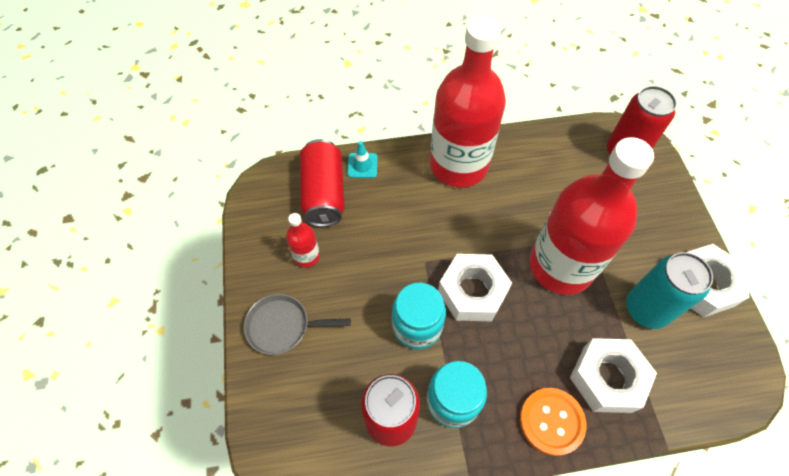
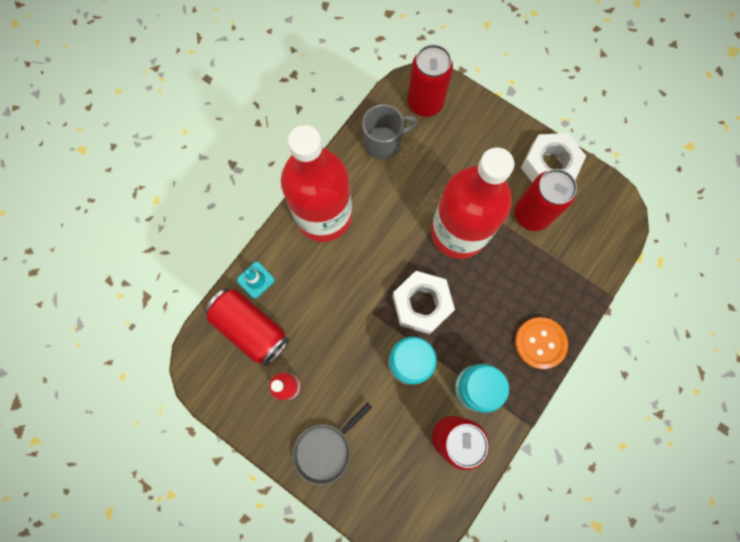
camera: 45 degrees left, 15 degrees up
(560, 153) = (384, 142): none -> grey mug
(607, 378) = (547, 284): white nut -> none
(646, 309) = (532, 214): turquoise can -> red can

